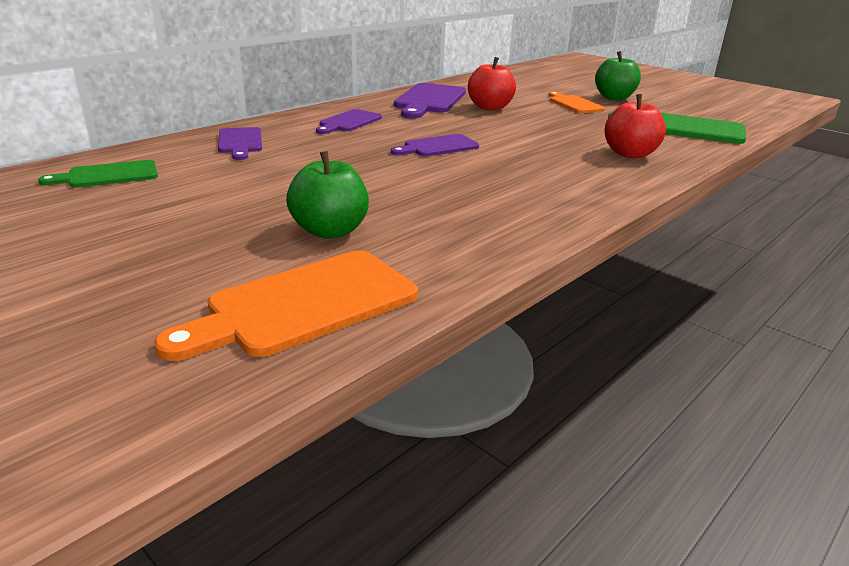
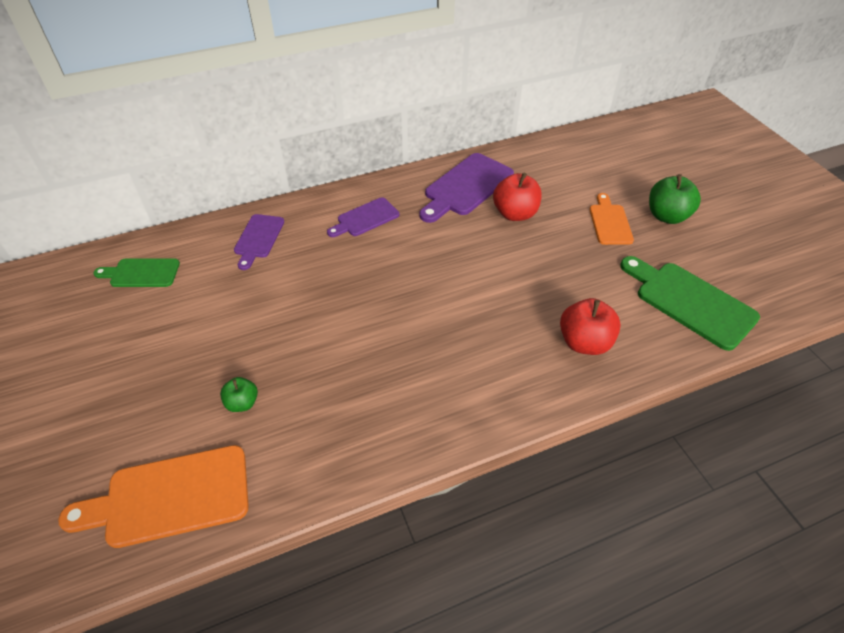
camera: 25 degrees right, 20 degrees up
(330, 231) = (242, 403): green apple -> green apple, size x0.58
(438, 147) = (412, 284): purple cutting board -> none

